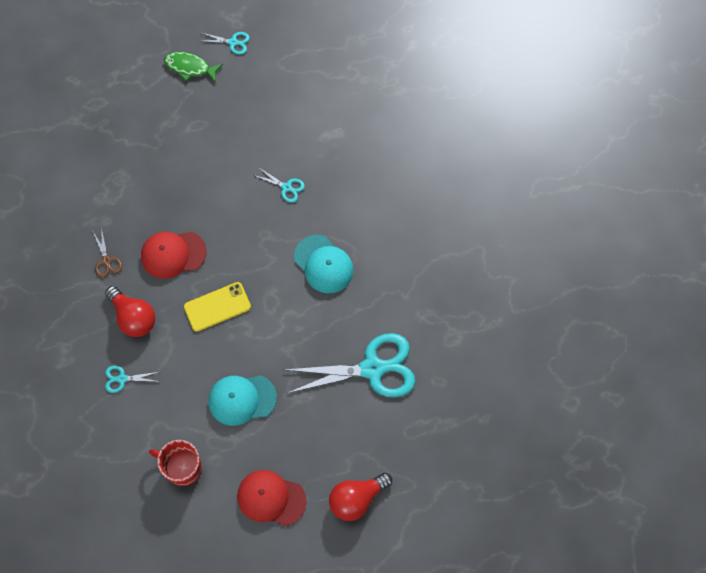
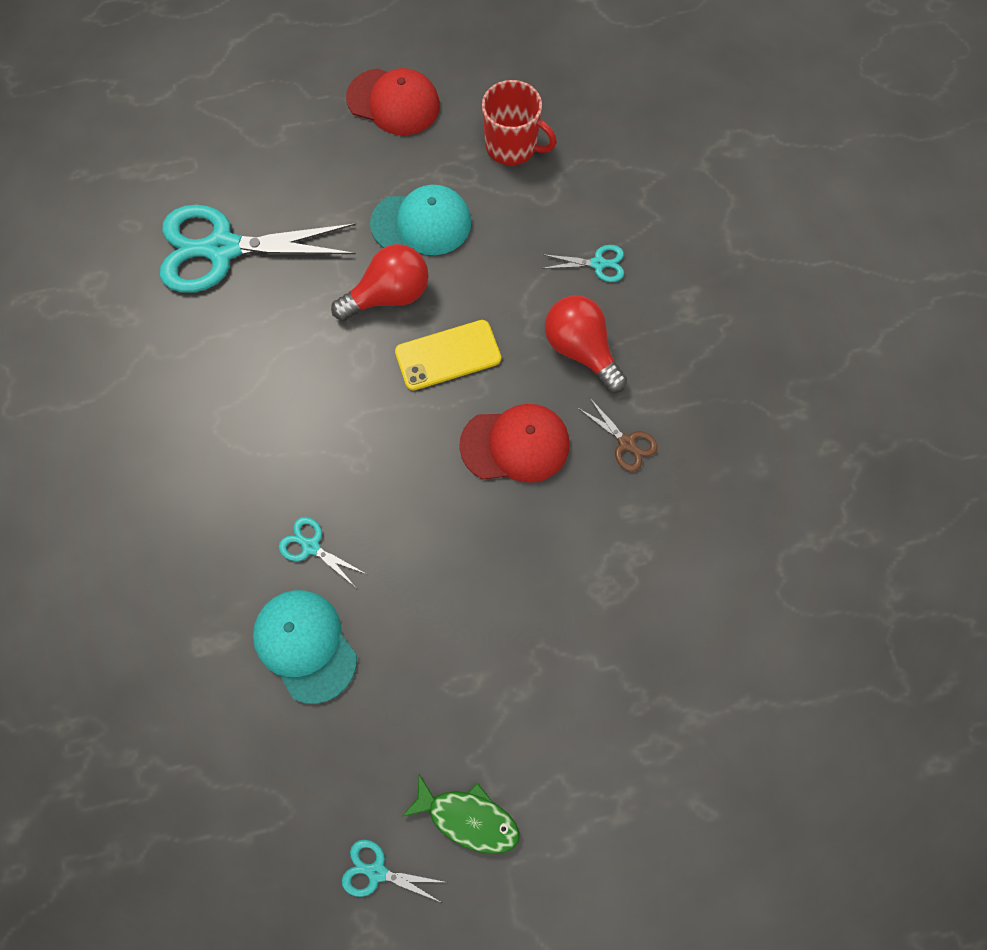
camera: 175 degrees left, 0 degrees up
(106, 260) = (626, 443): brown scissors -> brown scissors turned 150 degrees clockwise
(323, 264) = (269, 408): turquoise cap -> turquoise cap (305, 645)
(356, 499) = (278, 93): red light bulb -> red light bulb (389, 295)

